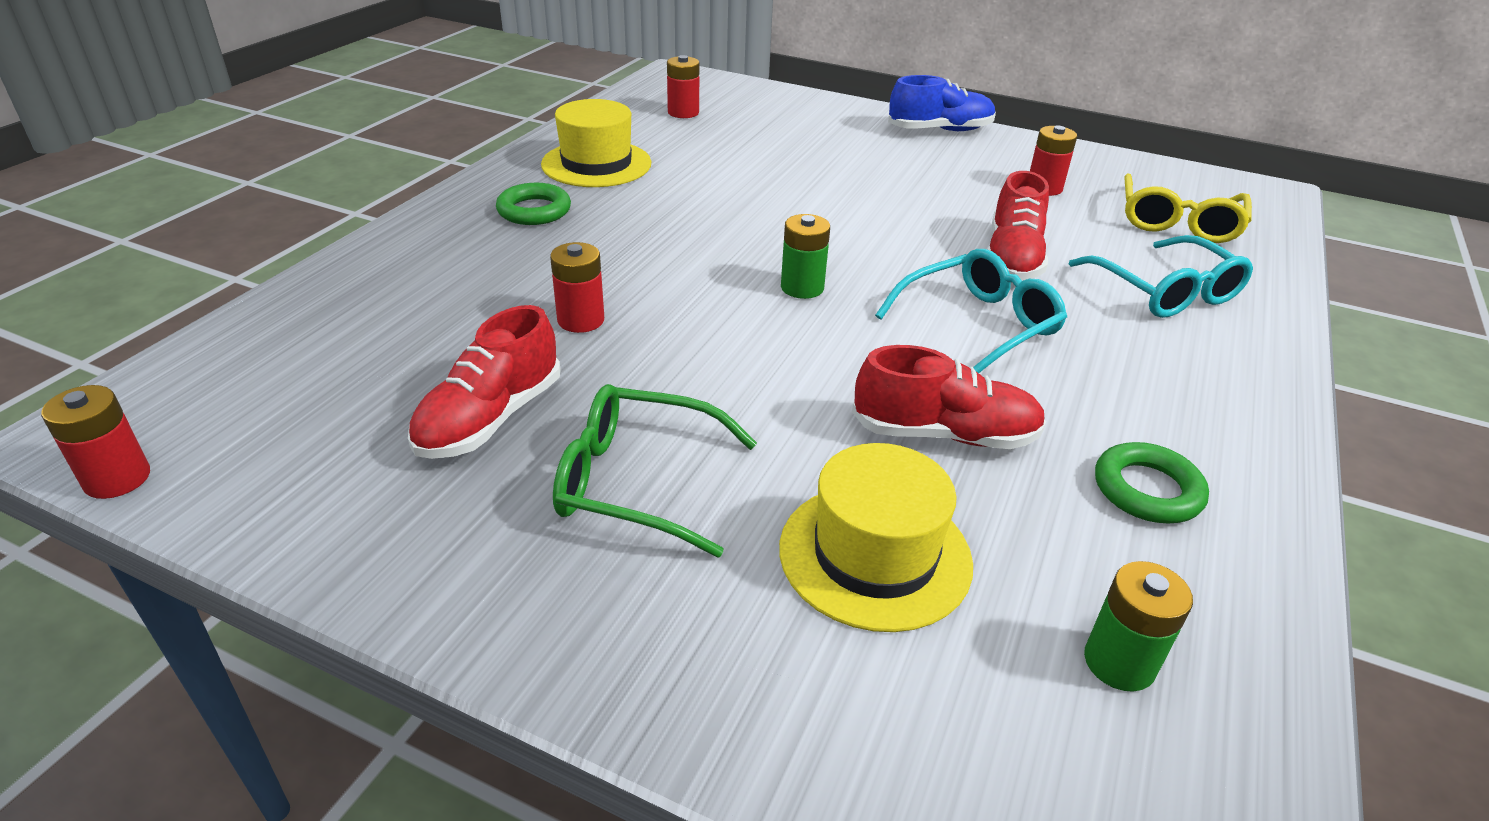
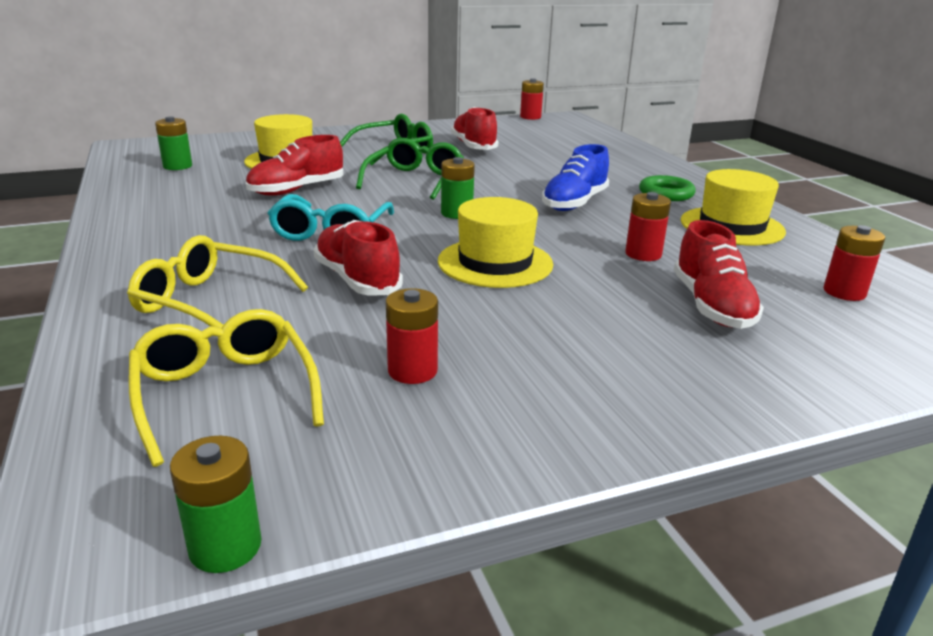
camera: 135 degrees right, 10 degrees down
(581, 320) = (518, 171): red battery -> red battery (643, 254)
(747, 372) = (414, 180): none -> green glasses
(786, 140) = (712, 306): none -> red shoe
(869, 223) = (495, 263): none -> yellow hat
(940, 130) = (646, 410): blue shoe -> blue shoe (574, 203)
(1147, 490) = (182, 202): green ring -> none
(1164, 291) = (210, 302): turquoise glasses -> yellow glasses
(1200, 170) = (225, 546): none -> green battery

